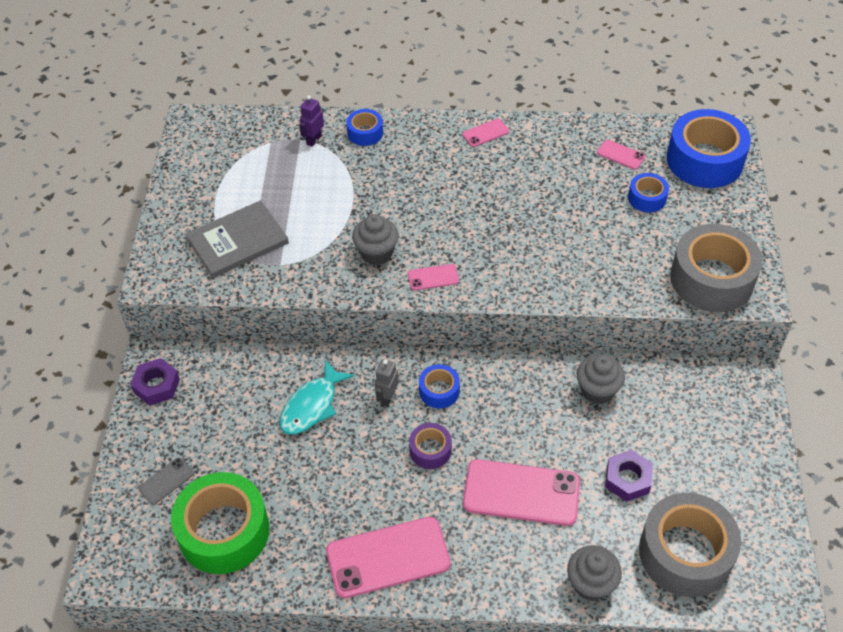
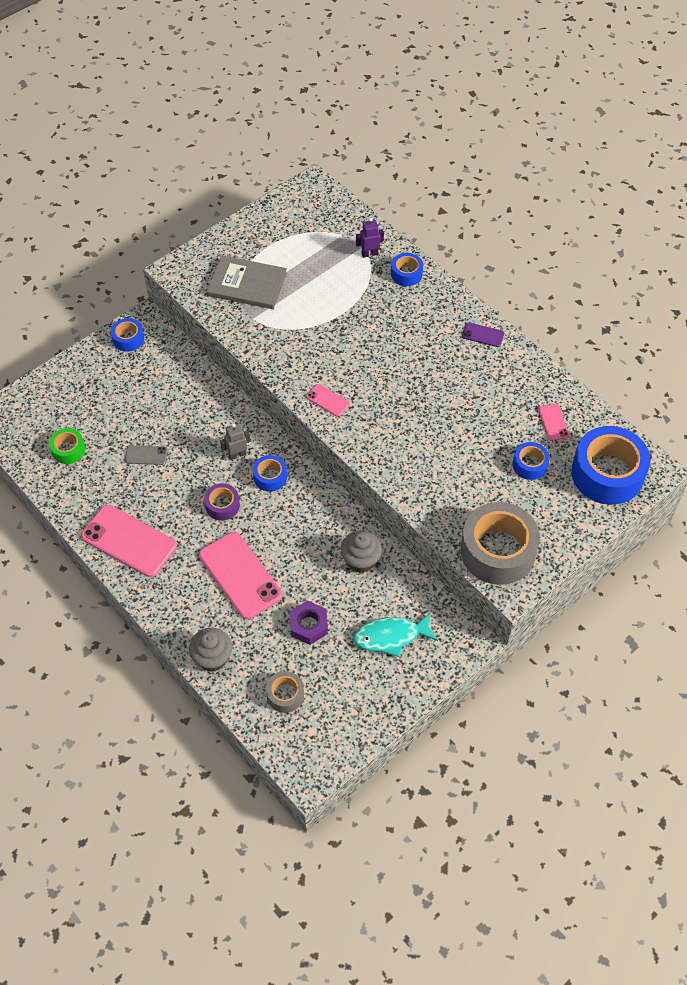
camera: 45 degrees right, 5 degrees up
(157, 385) = (128, 339): purple nut -> blue tape
(166, 481) = (73, 397): grey phone -> grey phone (146, 455)
(224, 531) = (68, 450): green tape -> green tape, size x0.49
(312, 406) = (192, 422): turquoise fish -> turquoise fish (391, 637)
(376, 253) = (314, 357): grey cupcake -> none
(485, 133) = (483, 335): pink phone -> purple phone
(685, 553) = (285, 695): grey tape -> grey tape, size x0.49

